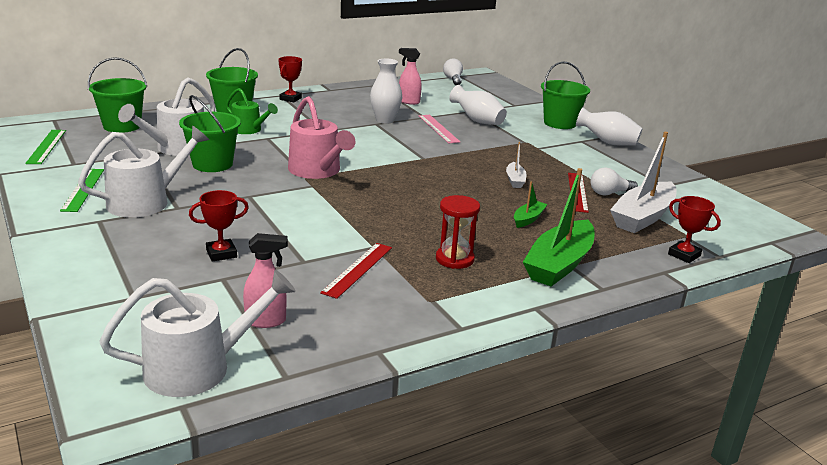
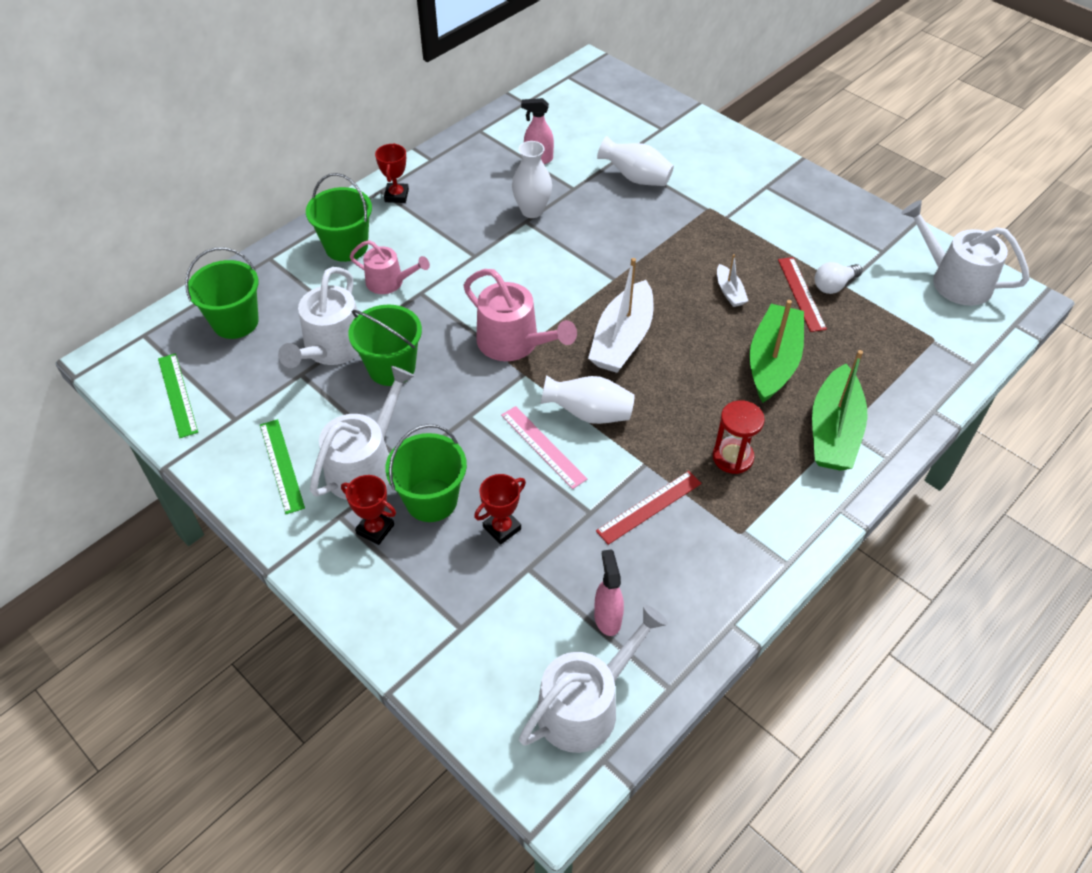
camera: 15 degrees left, 25 degrees up
(249, 130) = (389, 282): green watering can -> pink watering can
(266, 321) = (607, 618): pink spray bottle -> pink spray bottle turned 75 degrees counterclockwise
(358, 269) = (649, 507): red ruler -> red ruler turned 45 degrees clockwise
(438, 128) = (601, 210): pink ruler -> pink ruler (543, 446)
(453, 80) = (564, 89): white light bulb -> none
(528, 219) = (773, 362): green boat -> green boat, size x2.08
(560, 123) = (728, 154): green bucket -> green bucket (431, 500)
(607, 142) = (794, 181): white vase -> white vase (589, 413)
(643, 217) = (882, 320): white boat -> white boat (622, 339)
(684, 255) = (942, 375): red trophy -> red trophy (375, 529)
(724, 210) = (954, 280): none -> white watering can

